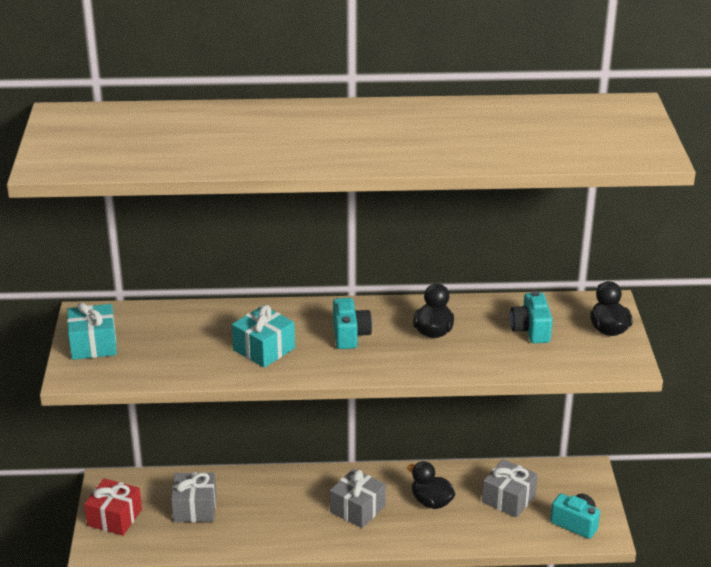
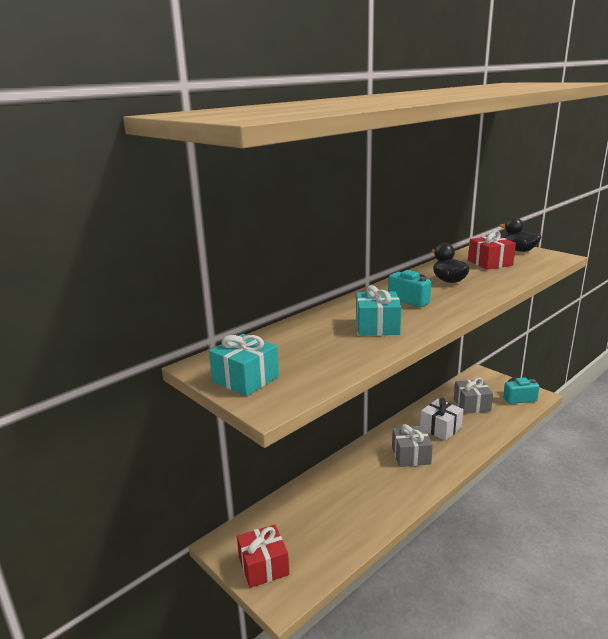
camera: 40 degrees left, 10 degrees down
(195, 508) = (313, 519): grey gift -> none
(431, 502) = (440, 428): black duck -> white gift
(531, 330) = (490, 263): turquoise camera -> red gift

